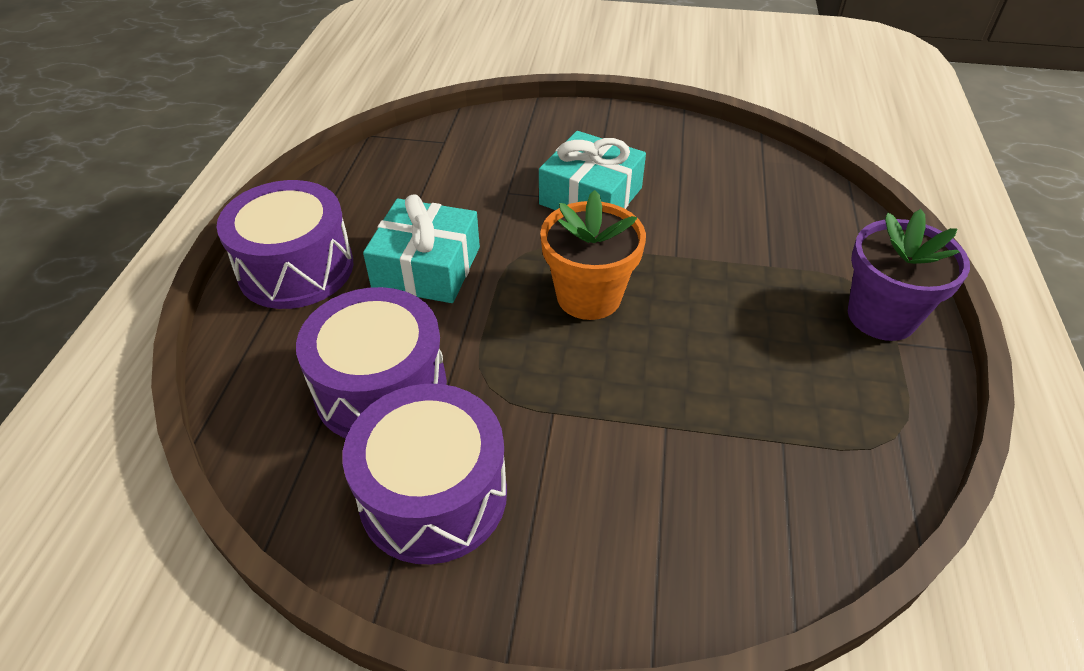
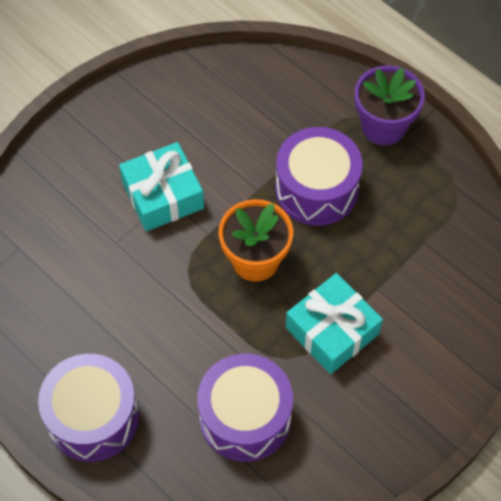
camera: 55 degrees left, 15 degrees up
(427, 267) = (156, 336): turquoise gift -> turquoise gift (332, 331)
(433, 495) = (341, 428): purple drum -> purple drum (316, 189)

